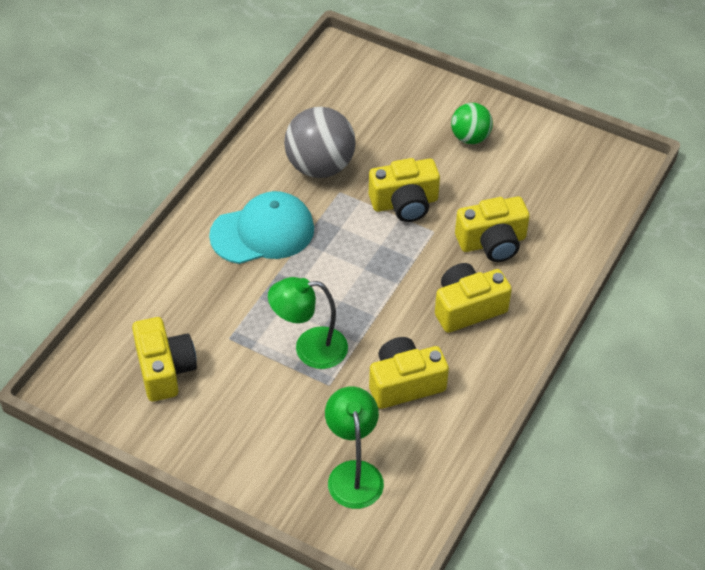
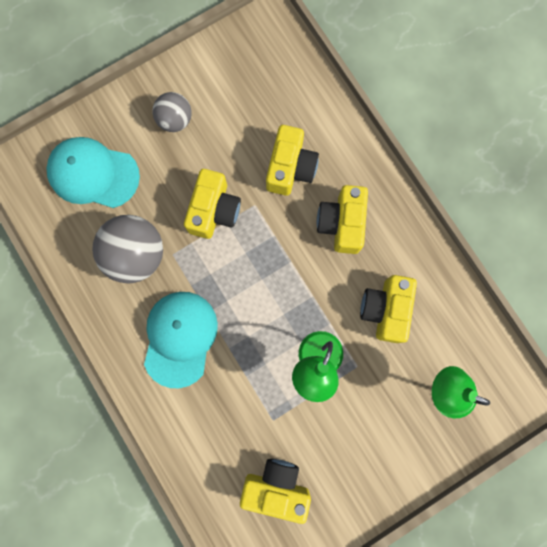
camera: 60 degrees left, 30 degrees up
(373, 104) = (93, 174): none -> turquoise cap
(470, 138) = (175, 120): green ball -> grey ball

